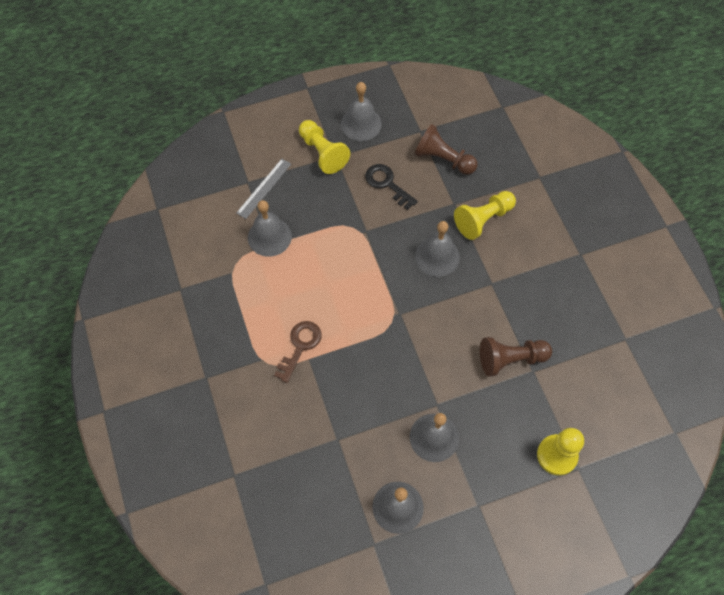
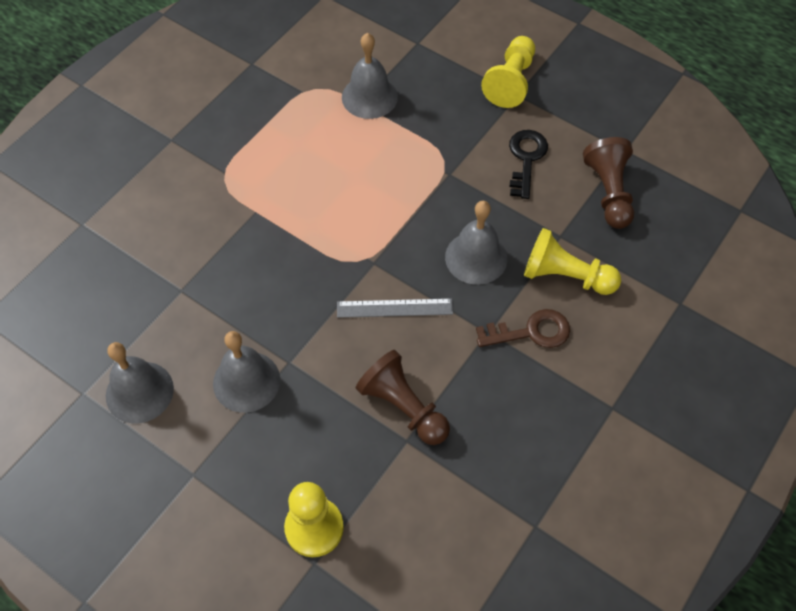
camera: 55 degrees right, 5 degrees down
(264, 188) = (422, 59): grey ruler -> grey ruler (394, 308)
(300, 346) = (263, 195): brown key -> brown key (531, 332)
(361, 124) = (580, 92): grey bell -> none

